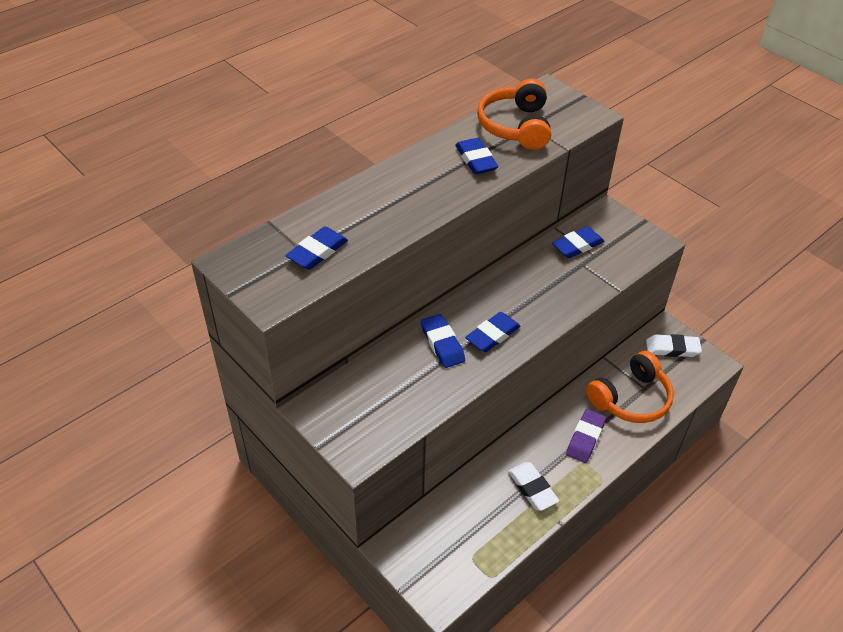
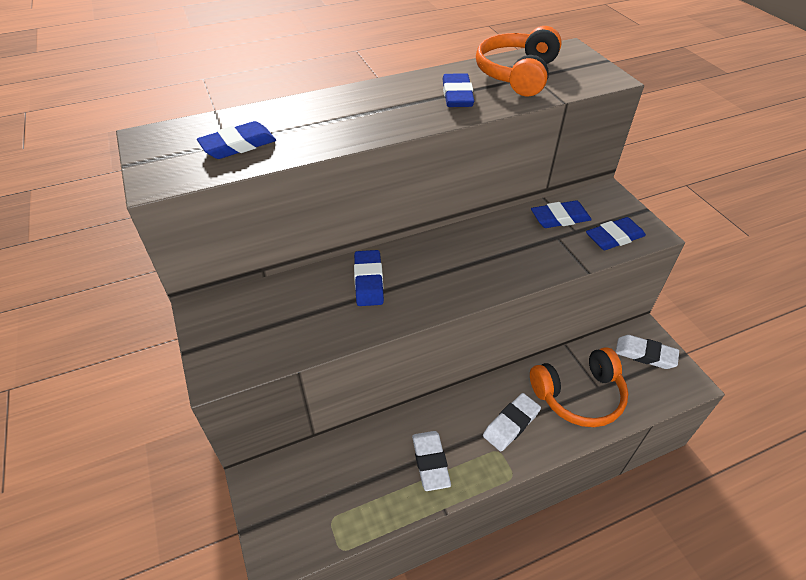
camera: 20 degrees right, 0 degrees up
(492, 335) = (426, 285): blue eraser -> blue eraser (614, 237)
(585, 438) = (511, 424): purple eraser -> white eraser

